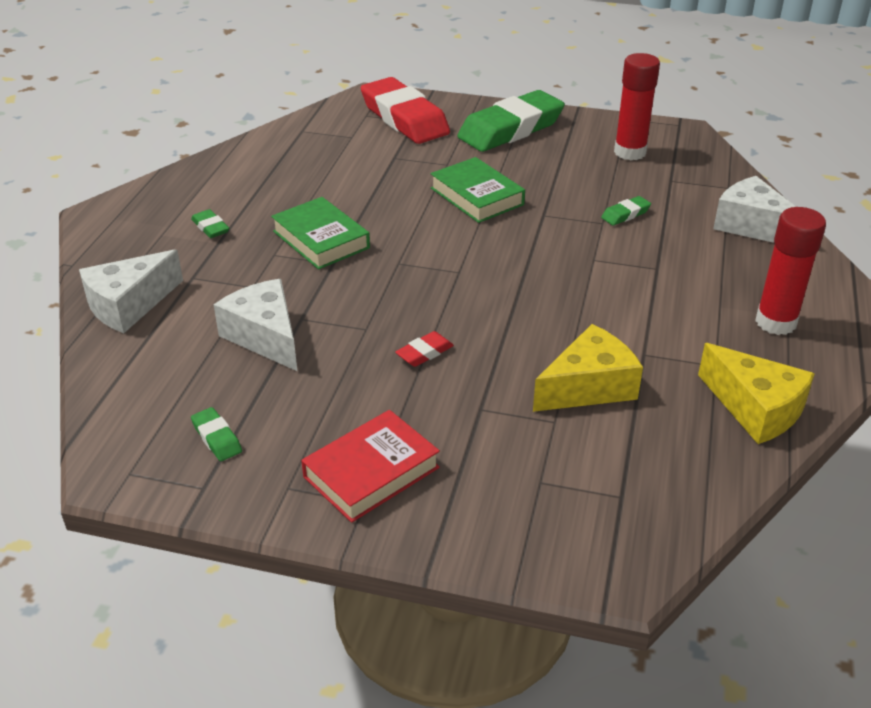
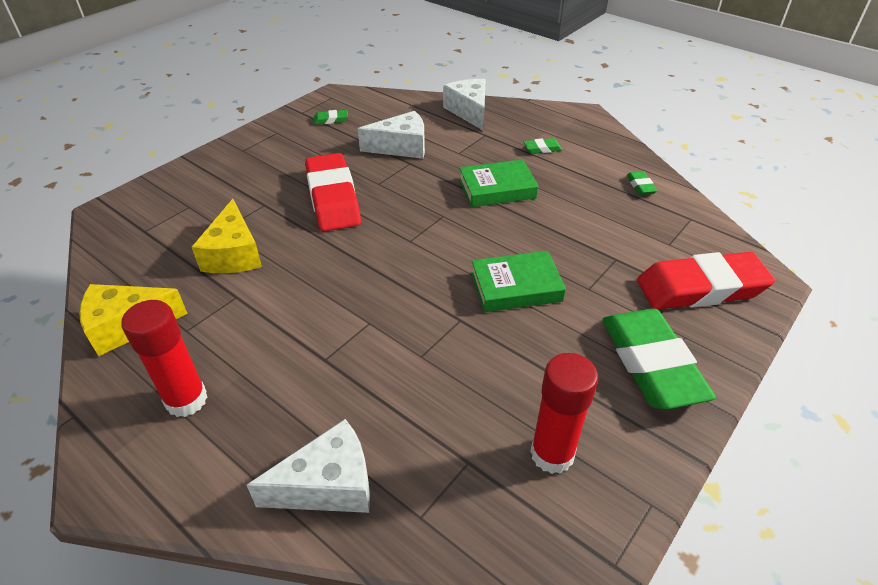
camera: 115 degrees right, 5 degrees up
(371, 472) = (258, 156): red book -> none
(424, 353) = (333, 198): red eraser -> red eraser, size x2.46
(625, 214) = (422, 380): green eraser -> green eraser (640, 186)

